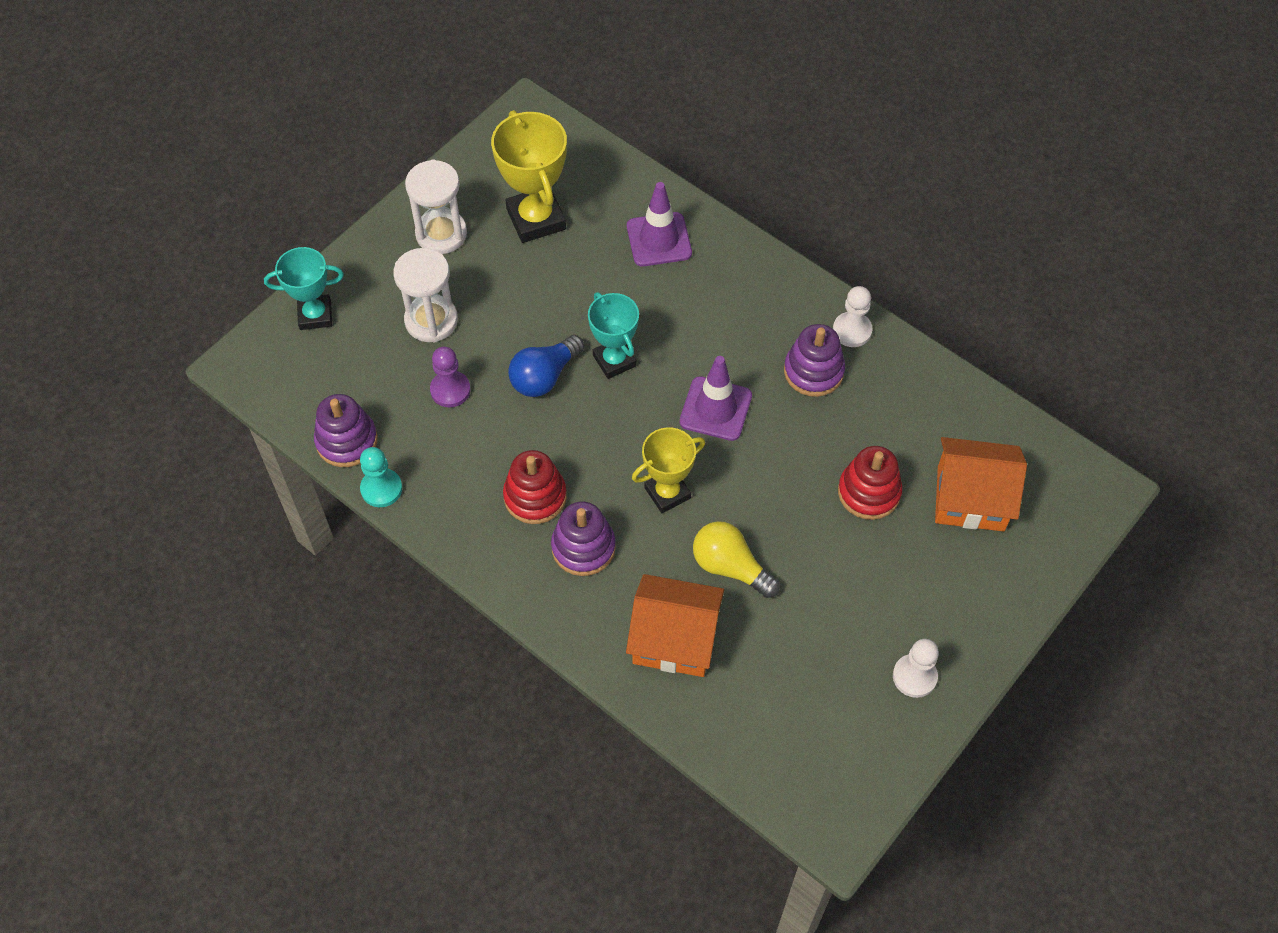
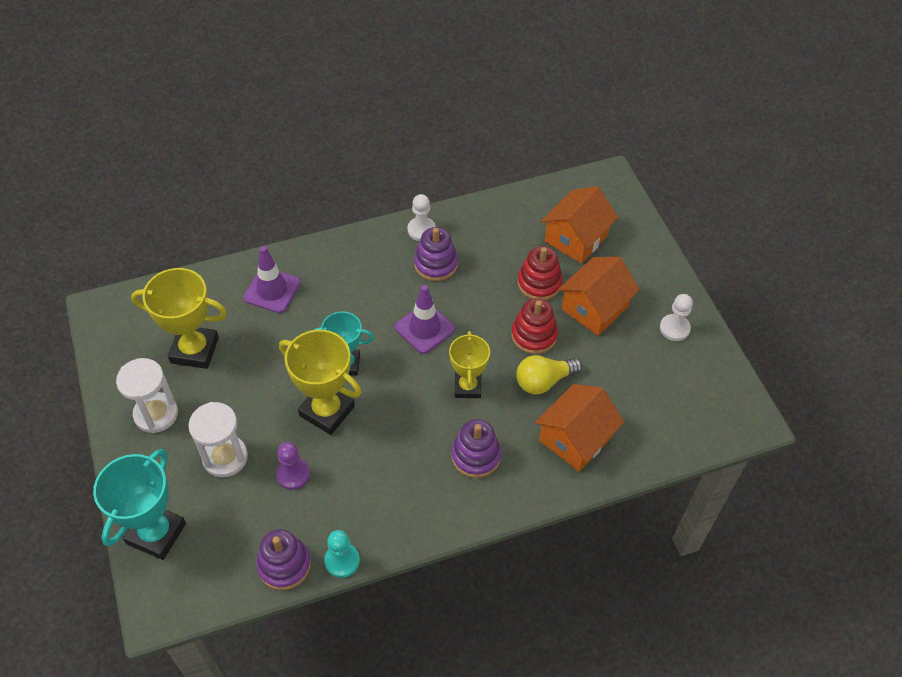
camera: 60 degrees left, 5 degrees down
(315, 315) = (156, 533): turquoise trophy -> turquoise trophy, size x1.52
(535, 496) = (417, 465): red stacking toy -> red stacking toy (534, 335)
(544, 376) = (327, 411): blue light bulb -> yellow trophy
(878, 571) = (594, 308): none -> orange house

